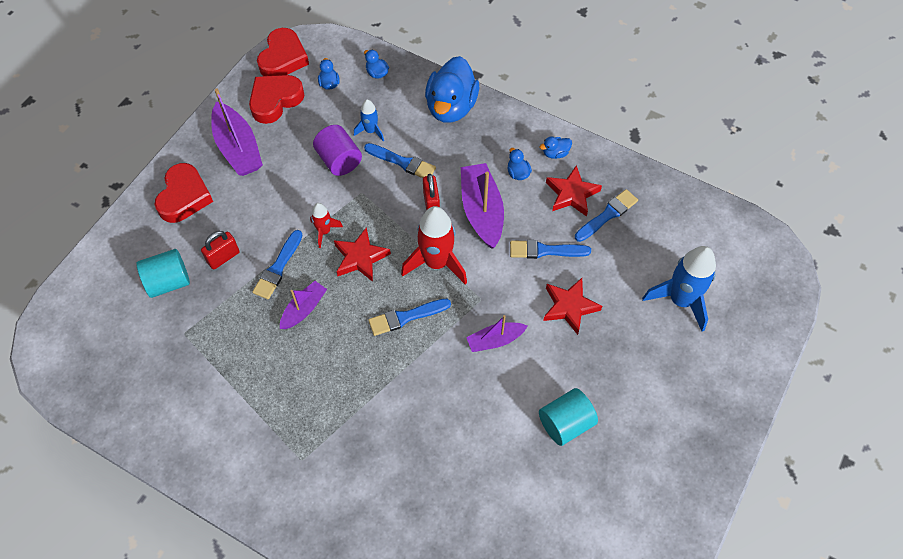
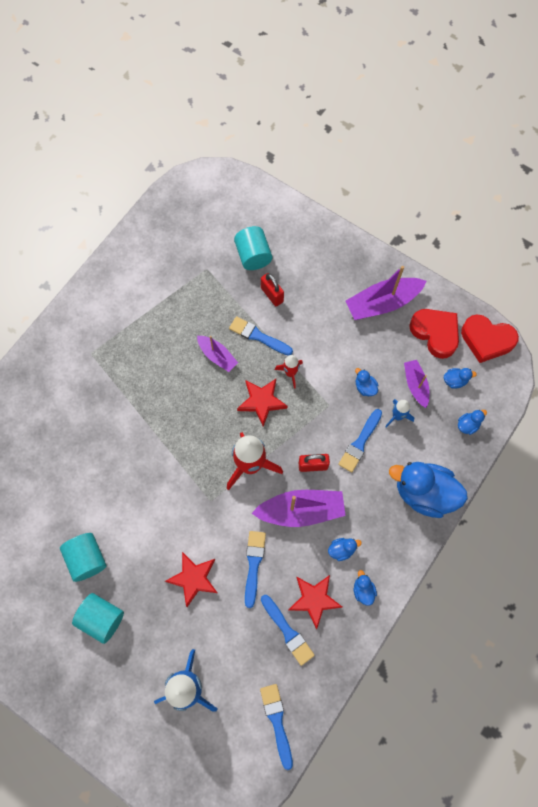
camera: 95 degrees right, 10 degrees up
(184, 197) = (334, 263): red heart -> none
(339, 160) = (365, 387): purple cylinder -> blue duck
(406, 317) = (200, 436): blue brush -> blue brush (277, 721)
(495, 340) = (169, 508): purple boat -> purple boat (415, 385)
(629, 396) = (102, 618): none -> turquoise cylinder

